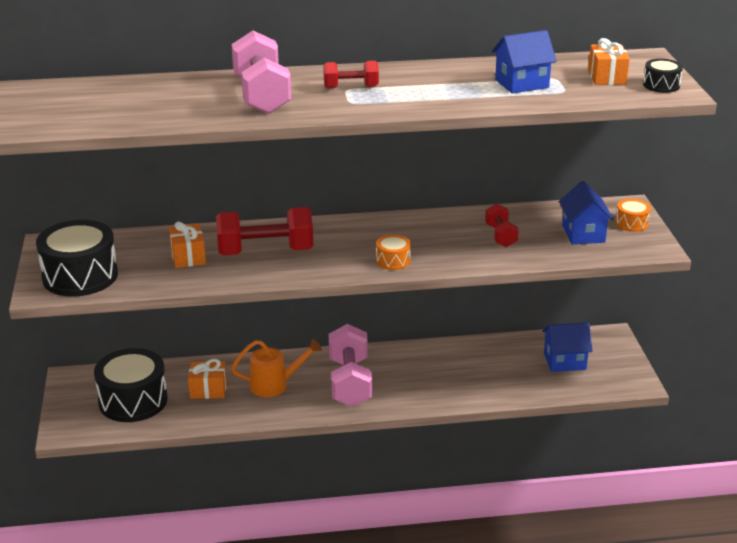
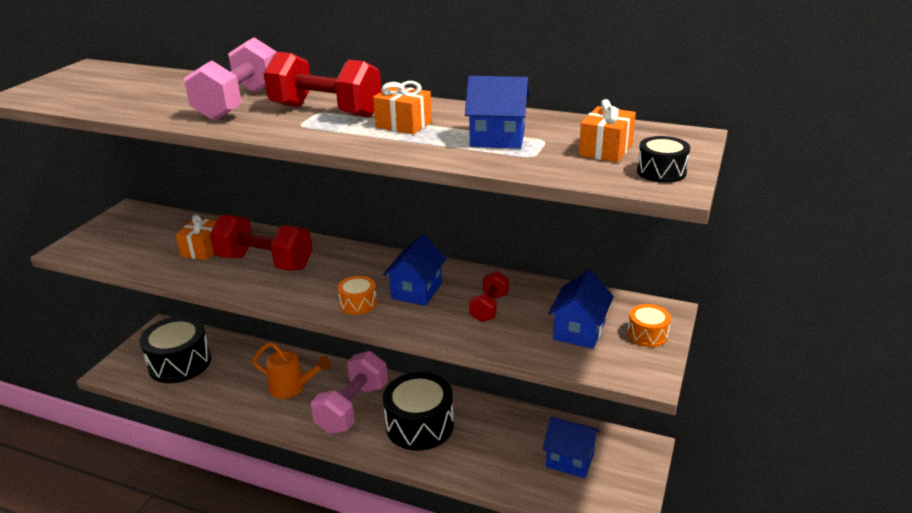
camera: 30 degrees right, 0 degrees up
(80, 276) = (109, 243): black drum -> black drum (419, 425)
(208, 390) = (240, 373): orange gift -> orange gift (404, 124)
(351, 87) = (326, 111): red dumbbell -> red dumbbell, size x1.85
(429, 239) = (416, 291): none -> blue house

